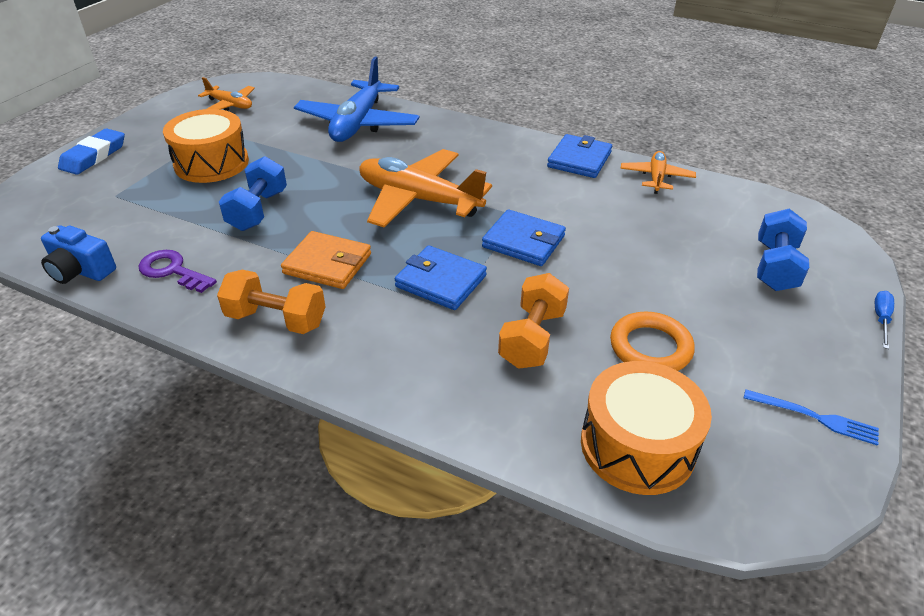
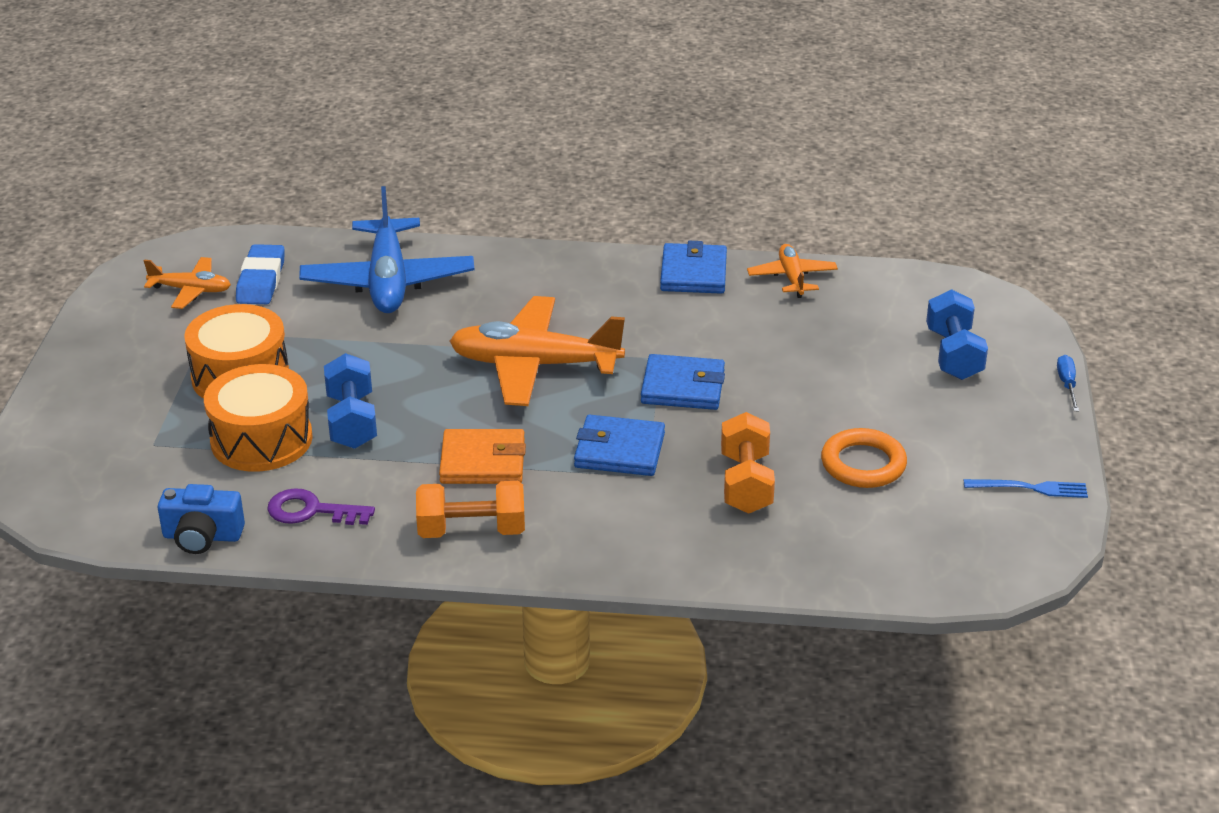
camera: 20 degrees left, 5 degrees down
(94, 156) = (71, 401): blue eraser -> blue eraser (261, 280)
(637, 446) = (887, 550): orange drum -> orange drum (261, 439)

